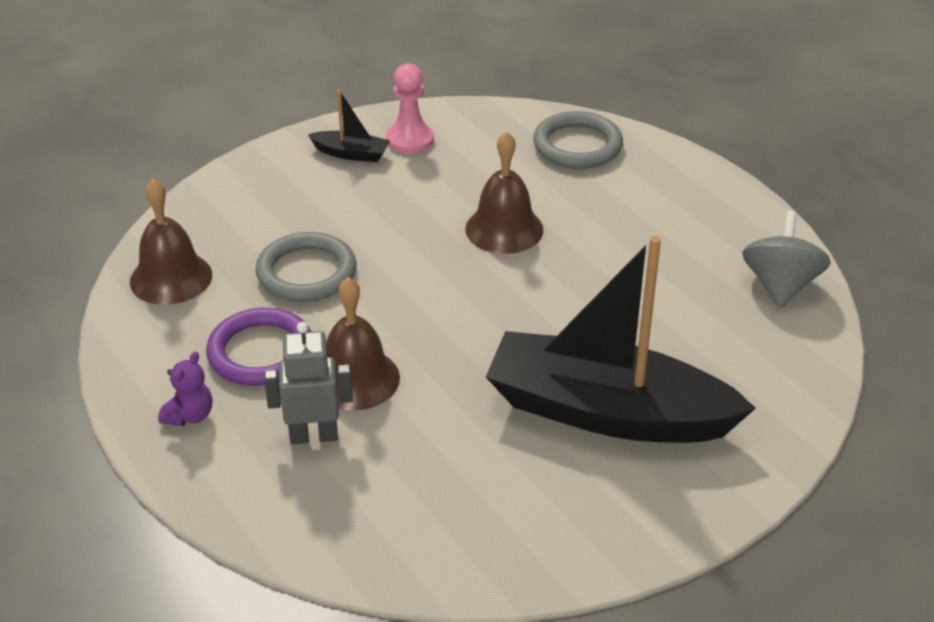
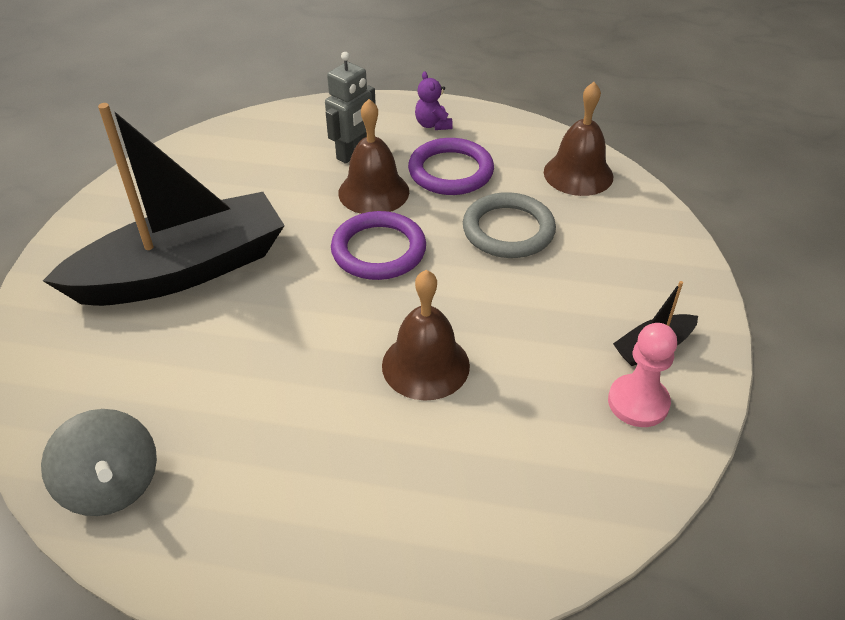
camera: 135 degrees right, 5 degrees up
(426, 323) = (378, 250): none -> purple ring
(577, 145) = (487, 530): grey ring -> none

